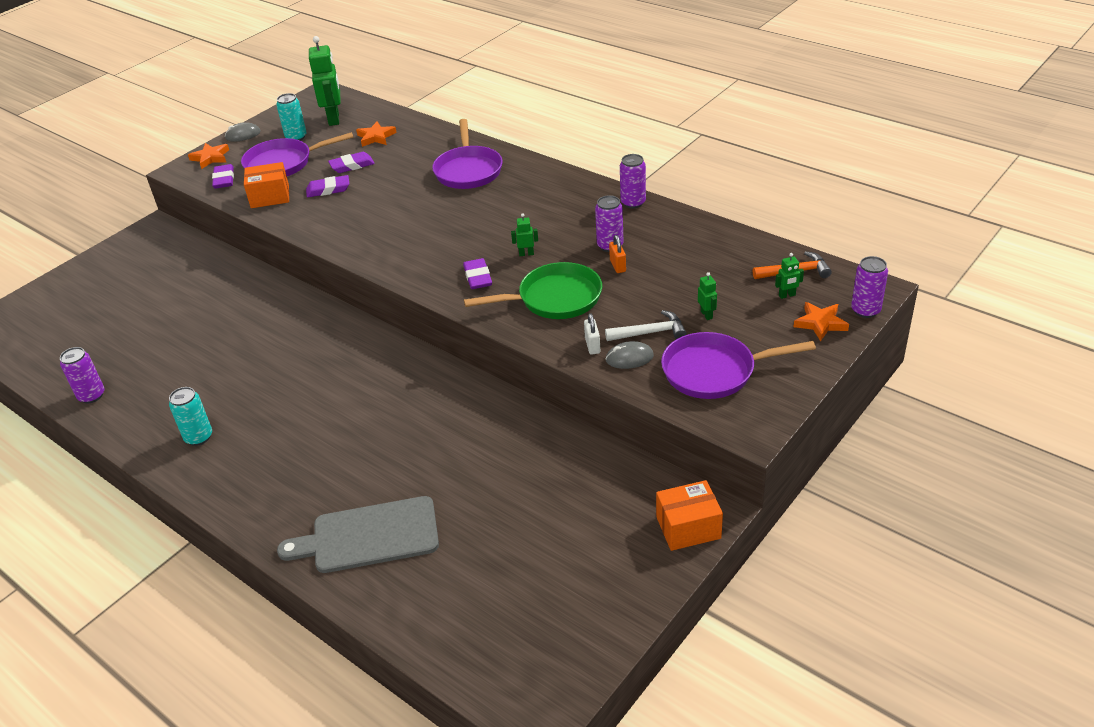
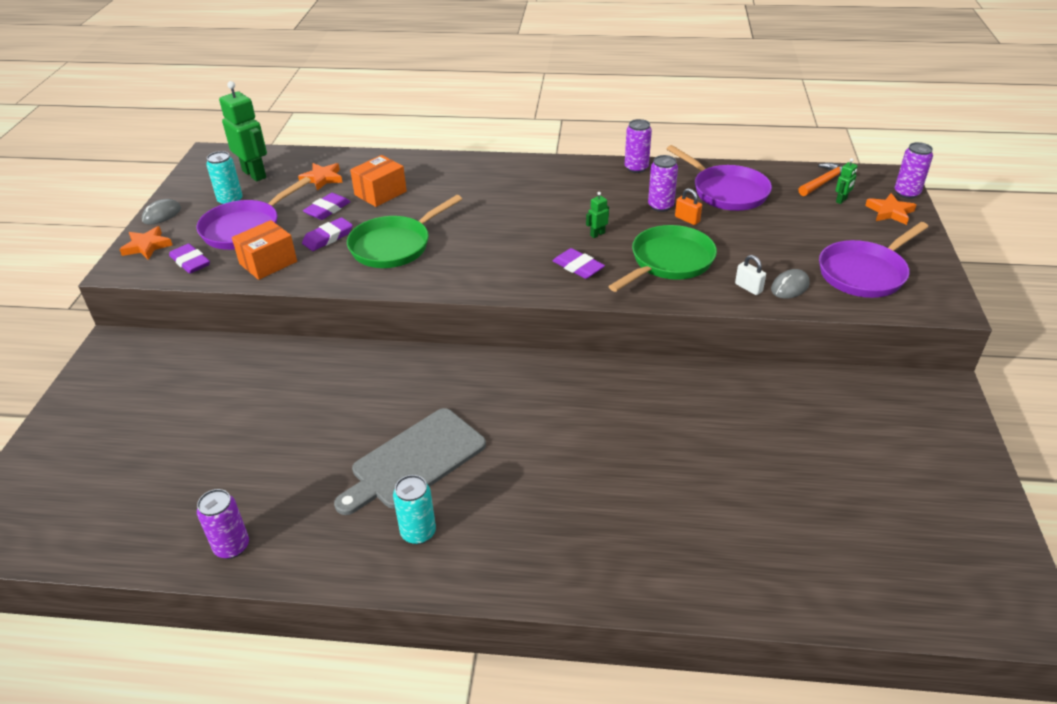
camera: 35 degrees left, 0 degrees up
(366, 212) = (394, 245): none -> green pan
(368, 536) = (707, 543): grey cutting board -> grey cutting board (414, 461)
(468, 170) = (454, 182): purple pan -> purple pan (726, 191)
(650, 333) = (780, 261): white hammer -> none
(688, 527) = (946, 409): orange box -> orange box (380, 193)
(706, 315) = (803, 233): green robot -> none

